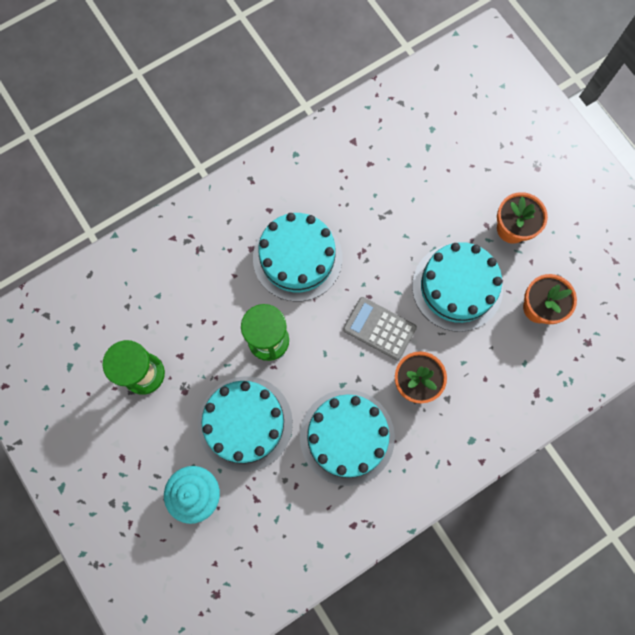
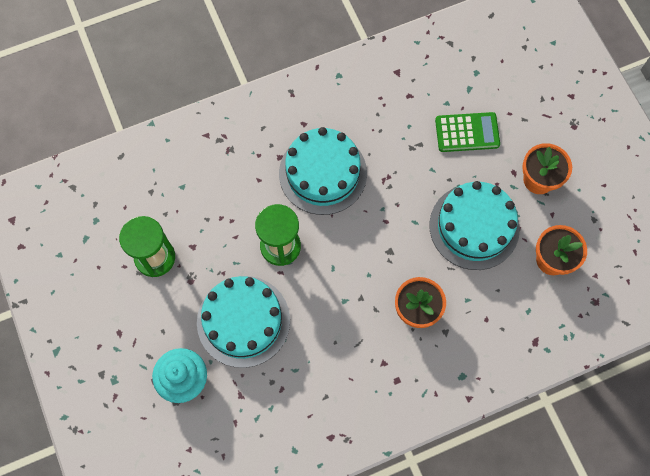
camera: 10 degrees right, 5 degrees down
(347, 437) = (340, 351): turquoise cake -> none
(379, 328) = (390, 253): grey calculator -> none
(433, 192) = (467, 132): none -> green calculator

